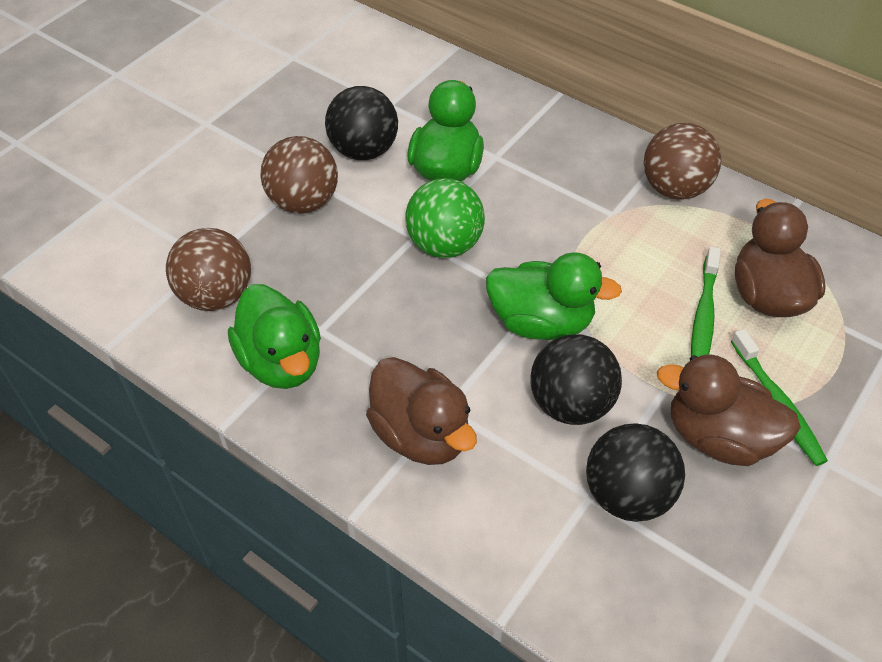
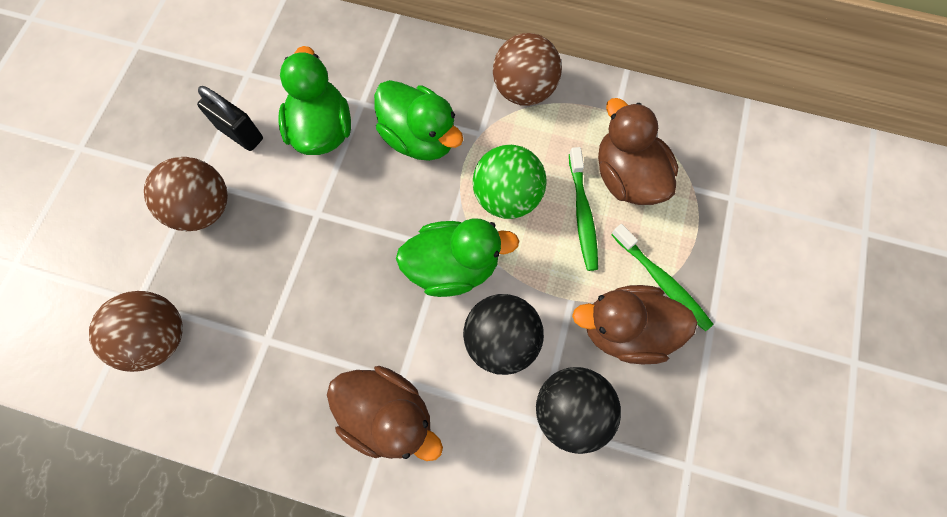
camera: 20 degrees left, 20 degrees up
(281, 361) = (243, 385): green duck -> green duck (420, 138)
(364, 150) = (240, 133): black ball -> black padlock
(444, 245) = (346, 213): green ball -> green ball (507, 196)

